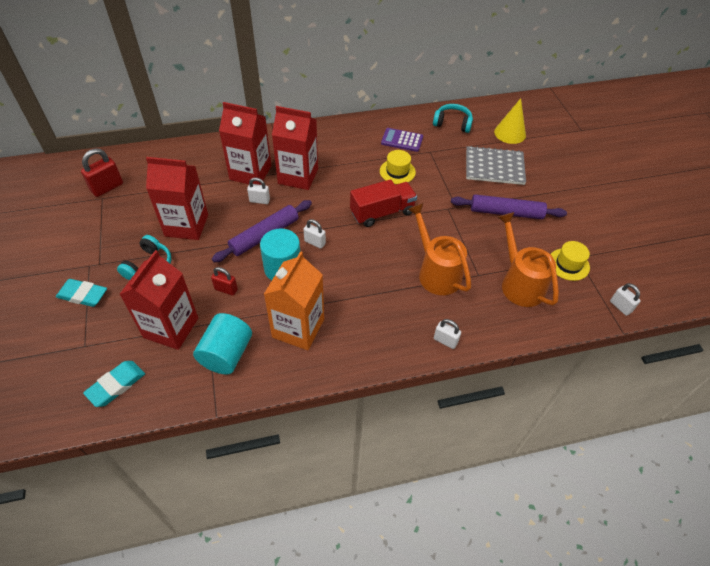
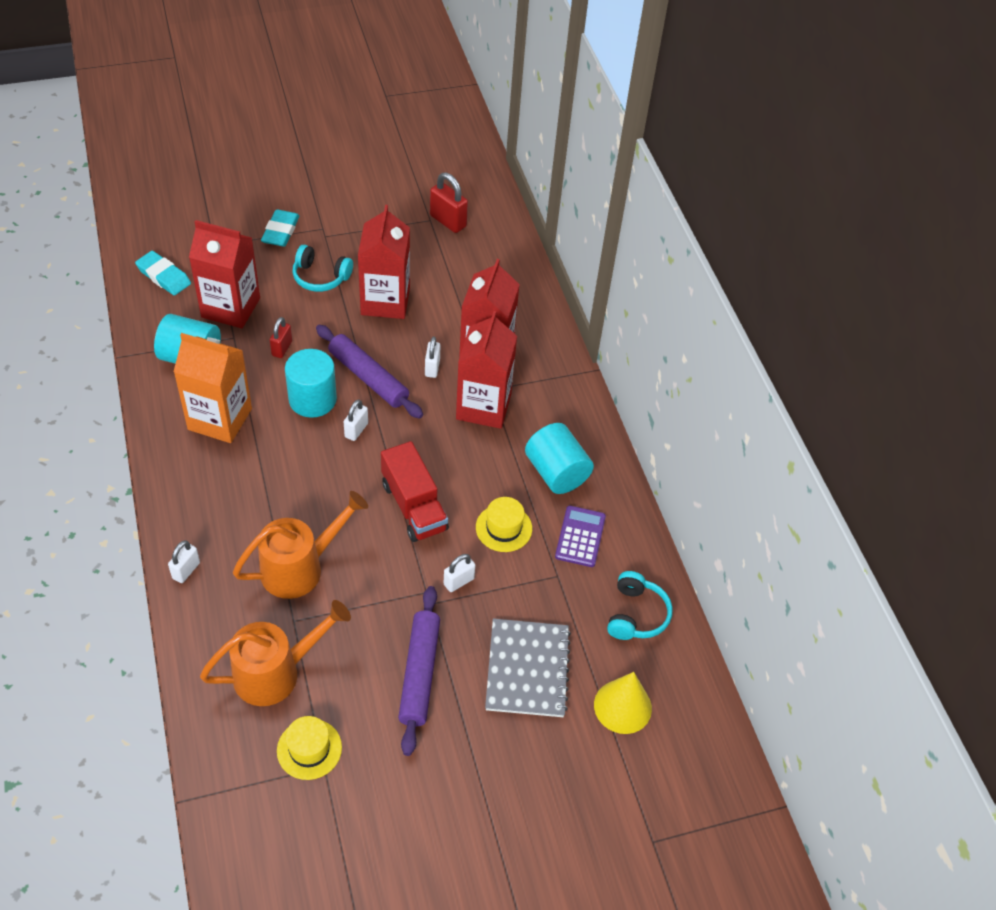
camera: 85 degrees right, 0 degrees up
(354, 146) = (556, 472): none -> turquoise cylinder
(620, 306) = (223, 809): white padlock -> white padlock (458, 581)

